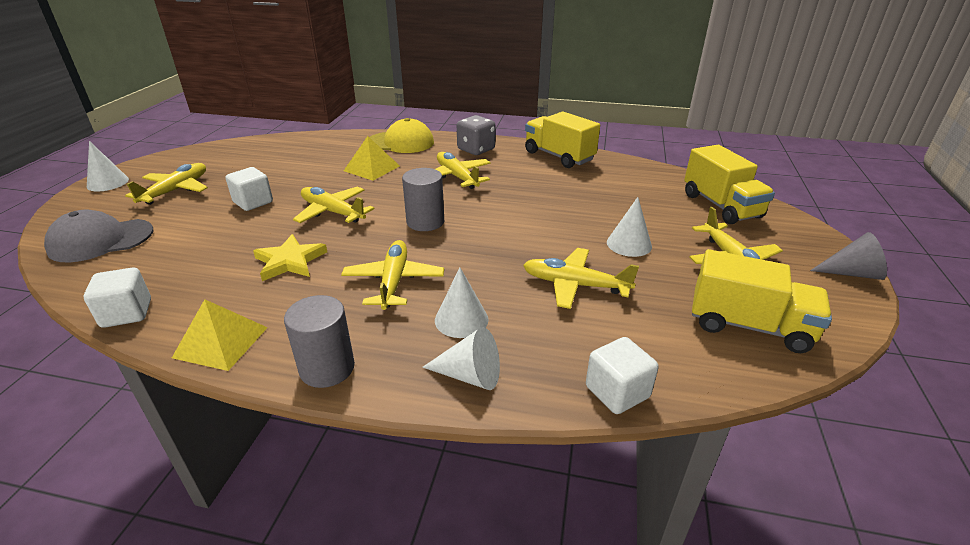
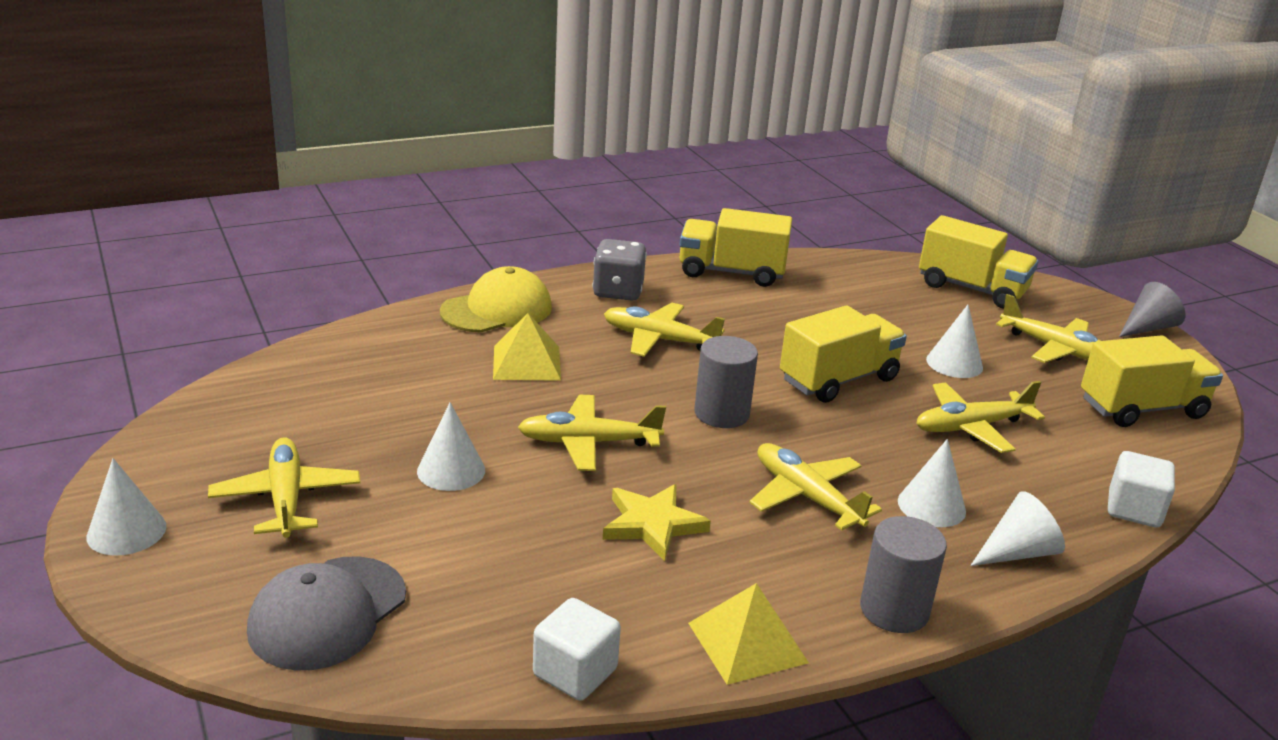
camera: 40 degrees left, 5 degrees down
(253, 202) = (451, 470): white cube -> white cone
(528, 228) = (838, 380): none -> yellow truck

